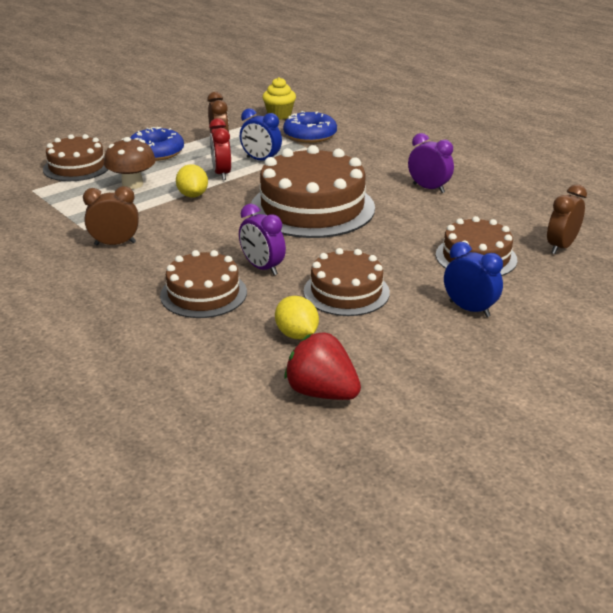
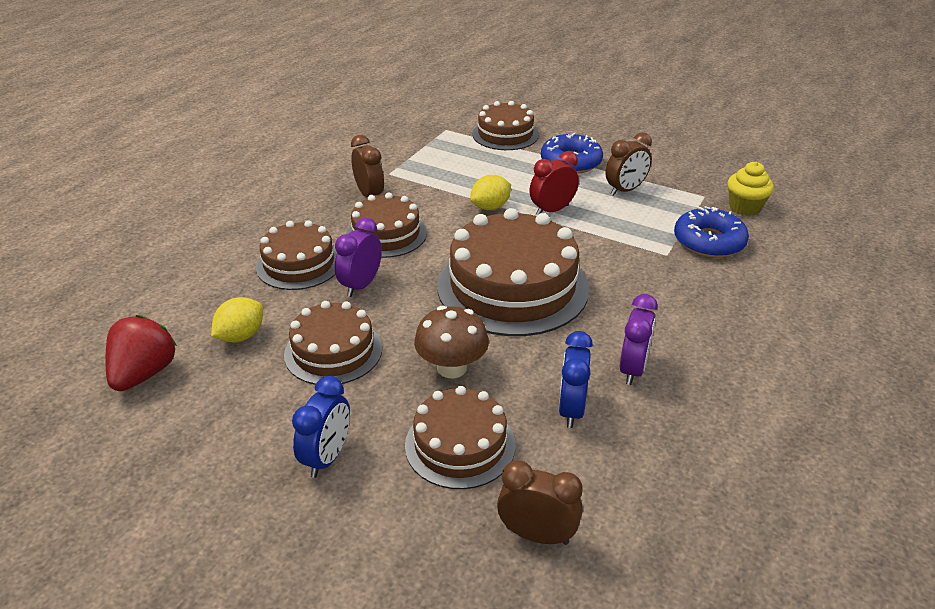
camera: 70 degrees right, 5 degrees up
(132, 184) = (490, 170): brown mushroom -> brown mushroom (452, 368)
(192, 245) = (386, 234): none -> brown cake
(261, 160) = (606, 225): blue clock -> blue clock (571, 409)

